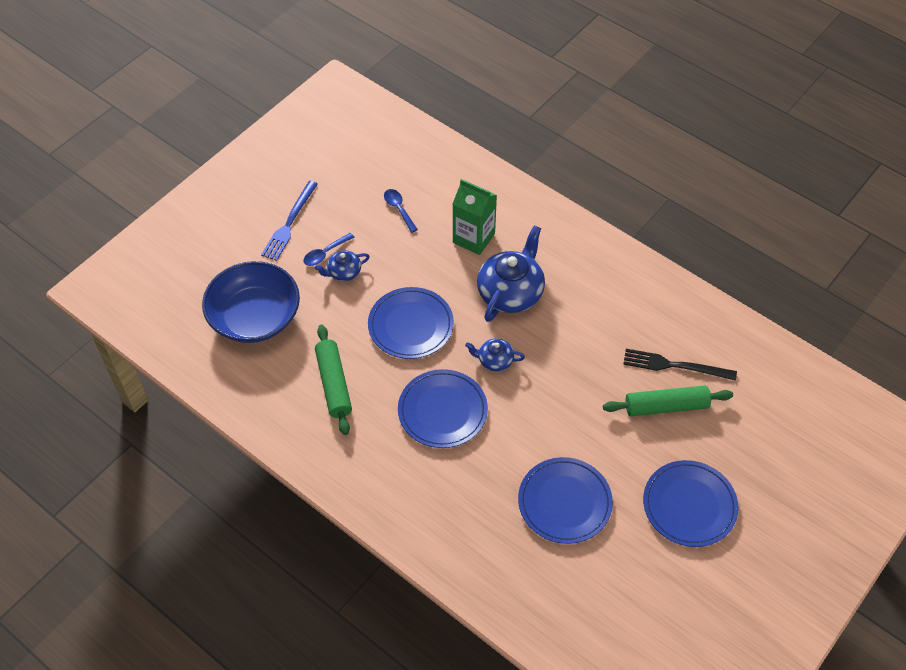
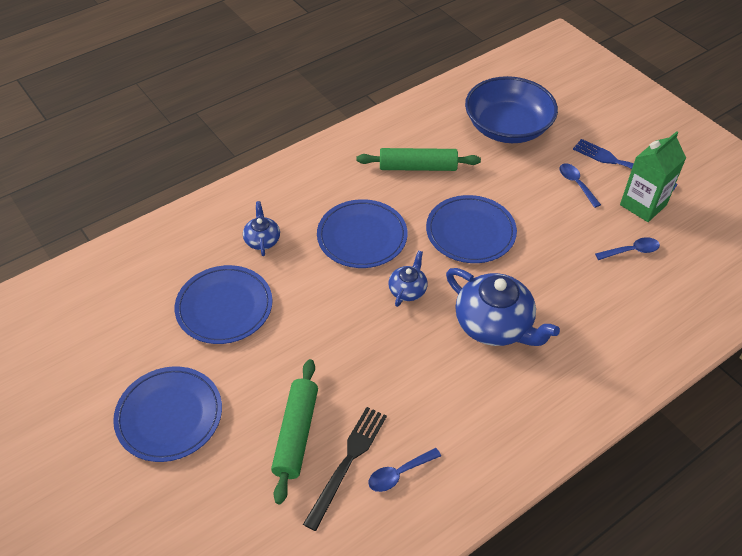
camera: 105 degrees right, 5 degrees down
(344, 272) = (549, 193): blue teapot -> blue teapot (262, 240)
(473, 238) = (580, 308): green carton -> green carton (643, 205)
(669, 331) = (399, 474): none -> blue spoon

